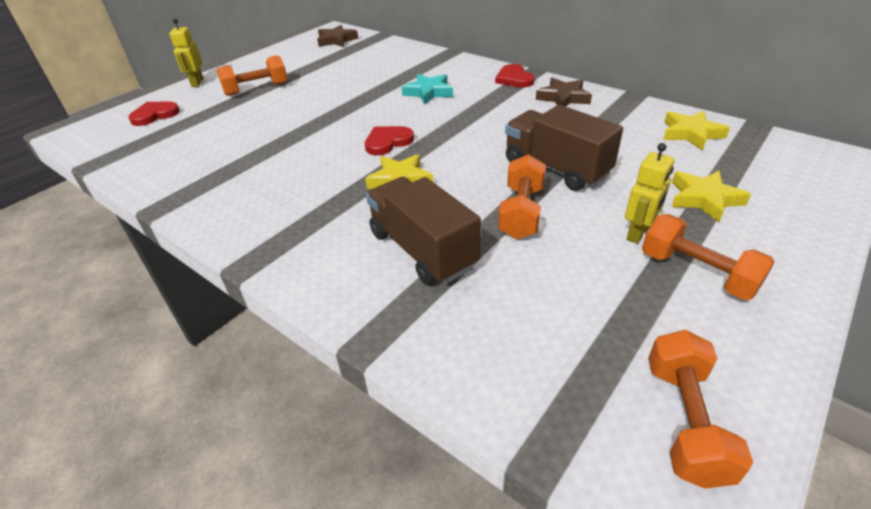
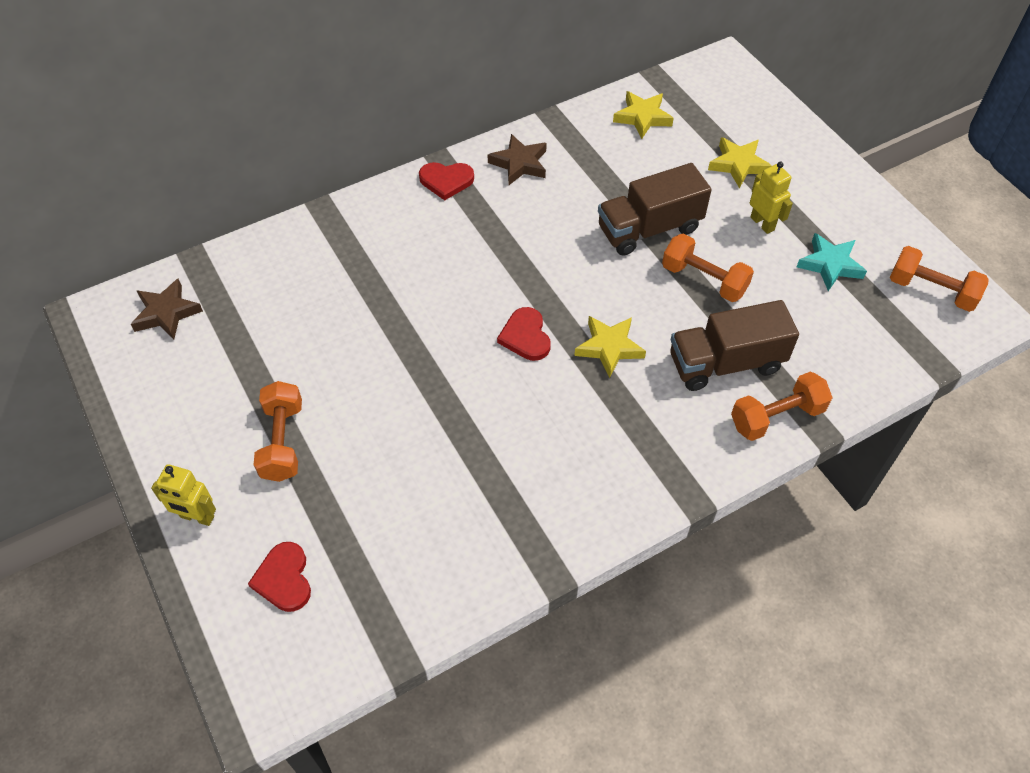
camera: 70 degrees left, 15 degrees up
(428, 92) = (427, 265): turquoise star -> turquoise star (830, 265)
(697, 273) = (817, 216): orange dumbbell -> orange dumbbell (776, 417)

